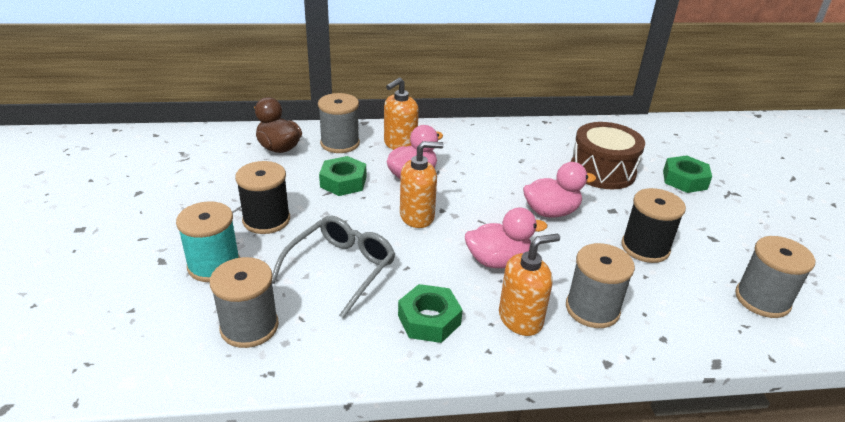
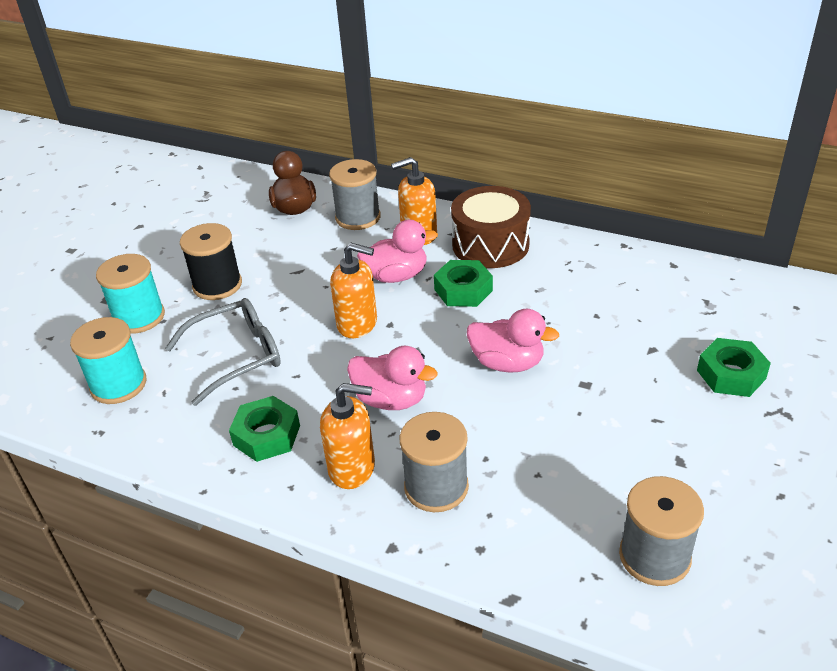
camera: 35 degrees right, 5 degrees up
(249, 327) = (118, 385): grey spool -> turquoise spool
(343, 182) = (321, 263): green nut -> green nut (463, 290)
(602, 171) = (628, 330): brown drum -> brown drum (490, 245)
(645, 248) = (575, 442): black spool -> none

